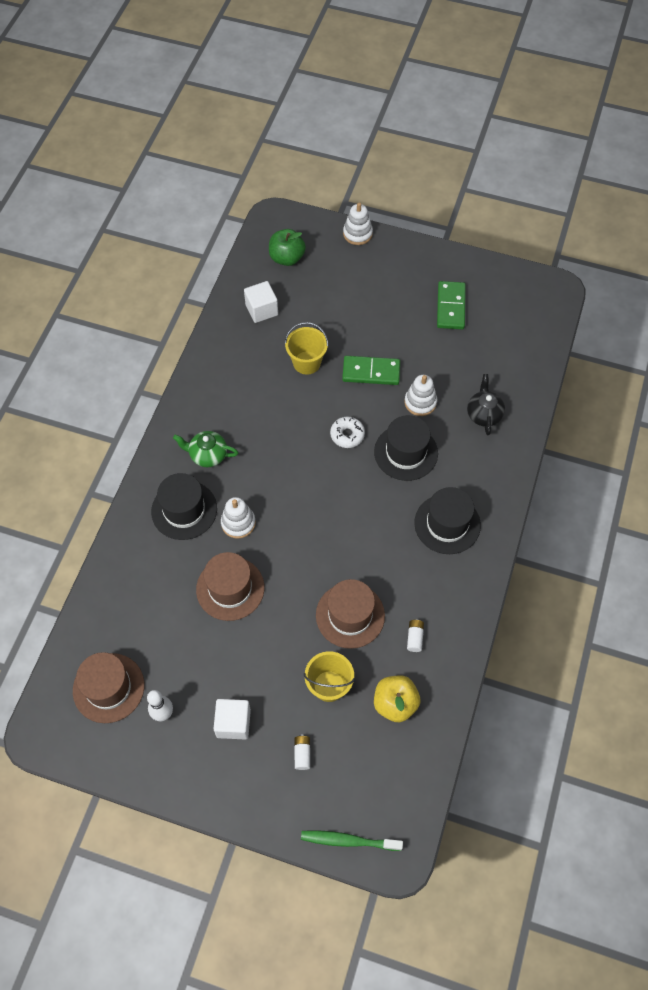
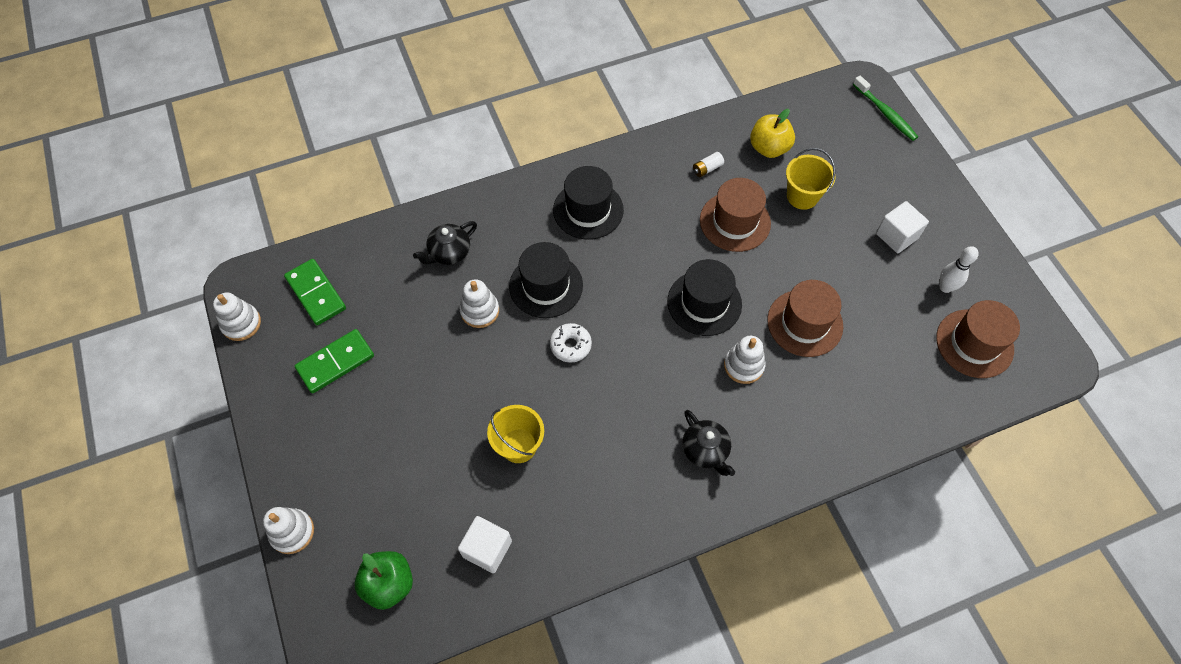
camera: 130 degrees left, 0 degrees up
(184, 510) = (778, 422): black hat -> black hat (704, 303)
(208, 455) = (705, 450): green teapot -> black teapot
(302, 754) = (866, 178): white battery -> none
(371, 372) = (480, 377): green domino -> green domino (316, 293)
(523, 276) = (241, 323): none -> white stacking toy

